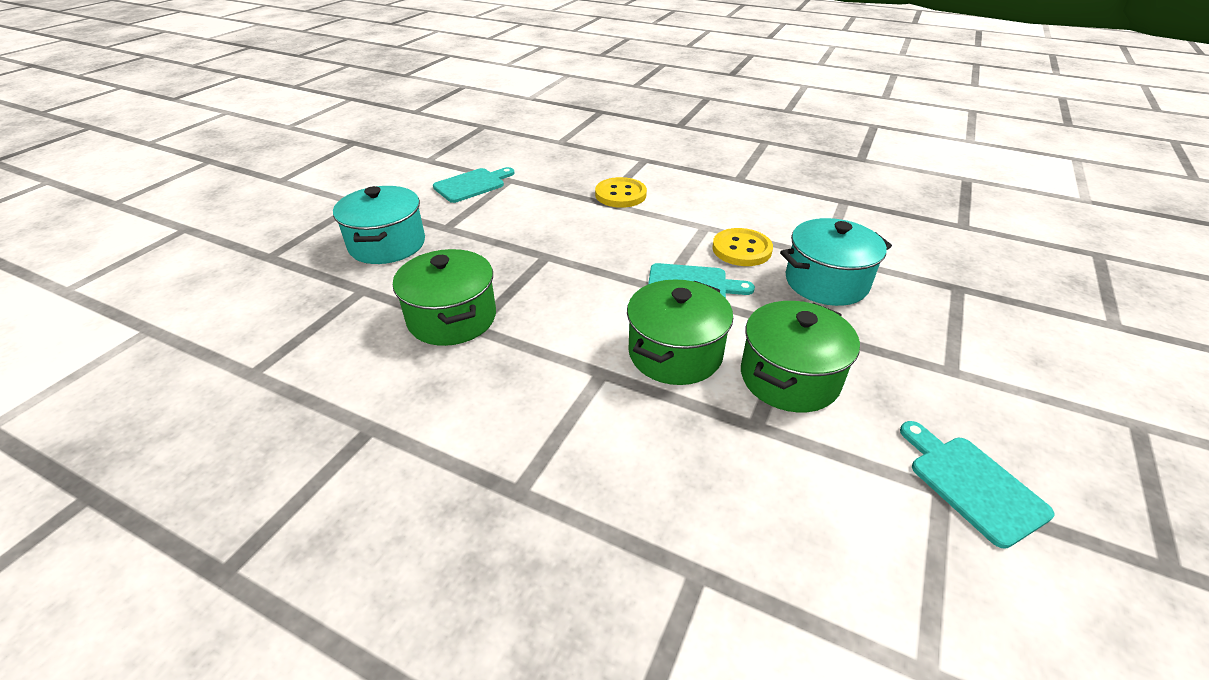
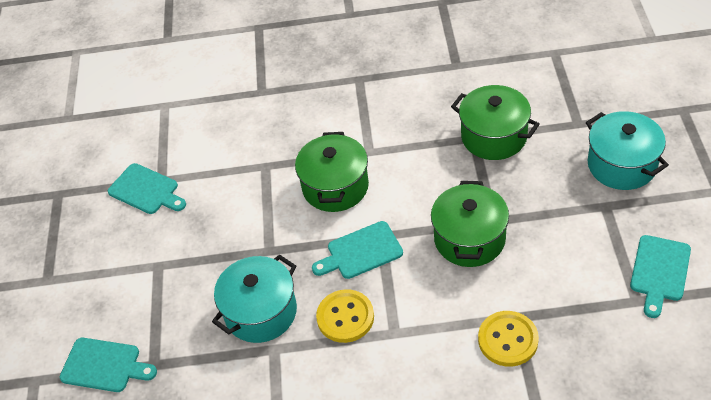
camera: 155 degrees right, 10 degrees up
(789, 378) = (258, 206): green pot -> green pot (469, 239)
(1020, 306) = (104, 365): none -> turquoise cutting board

